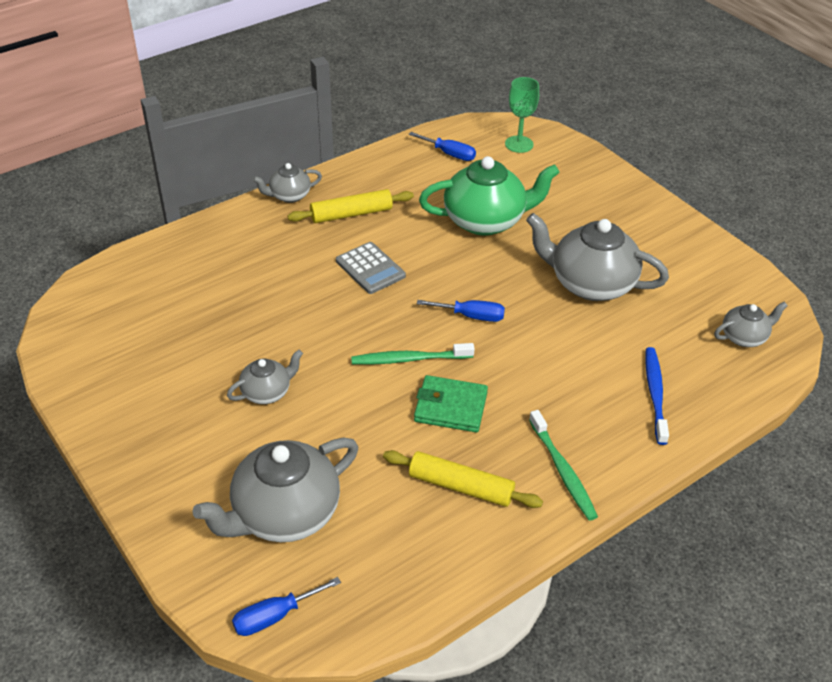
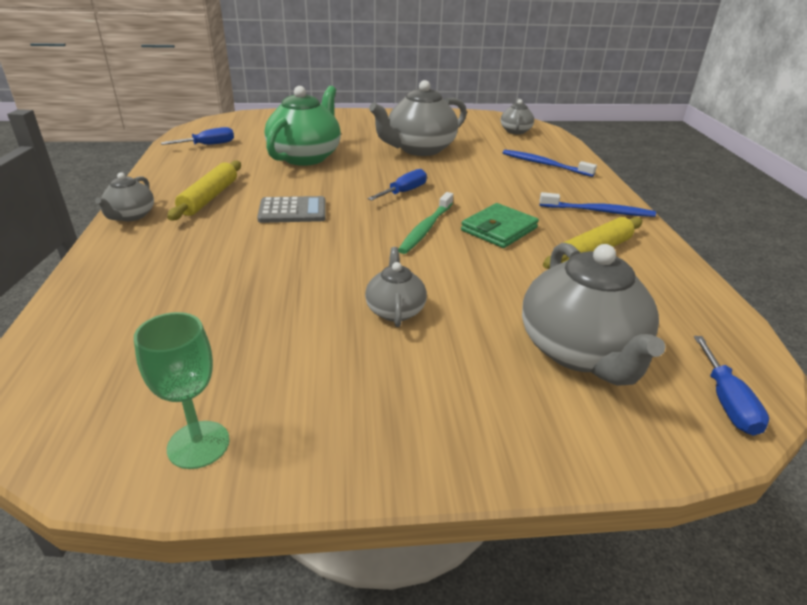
camera: 60 degrees left, 10 degrees down
(519, 144) = (242, 124): green goblet -> green goblet (198, 444)
(563, 471) = (598, 211): green toothbrush -> blue toothbrush

